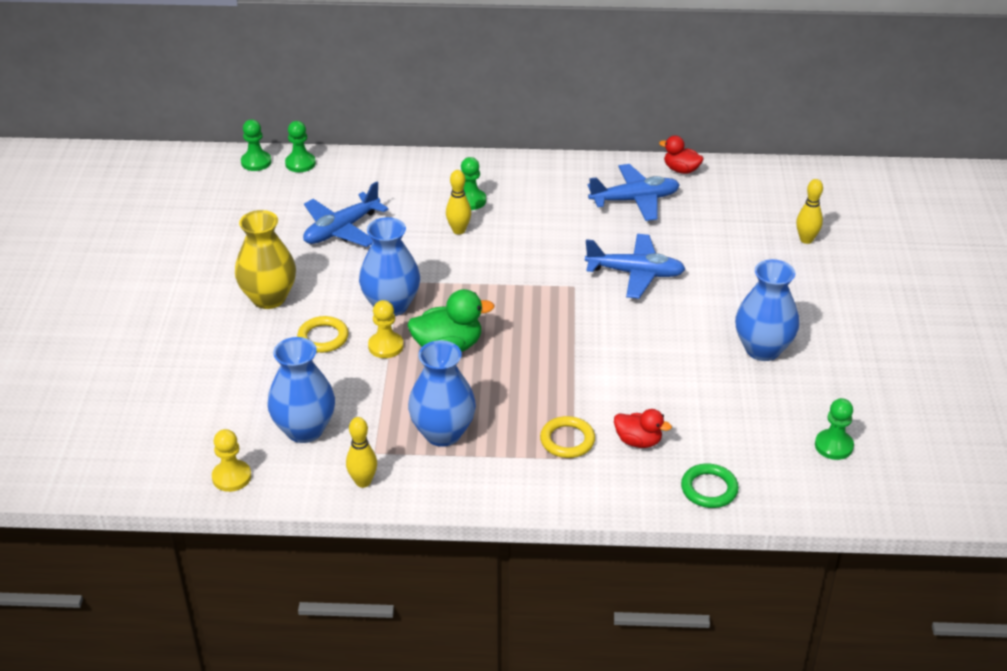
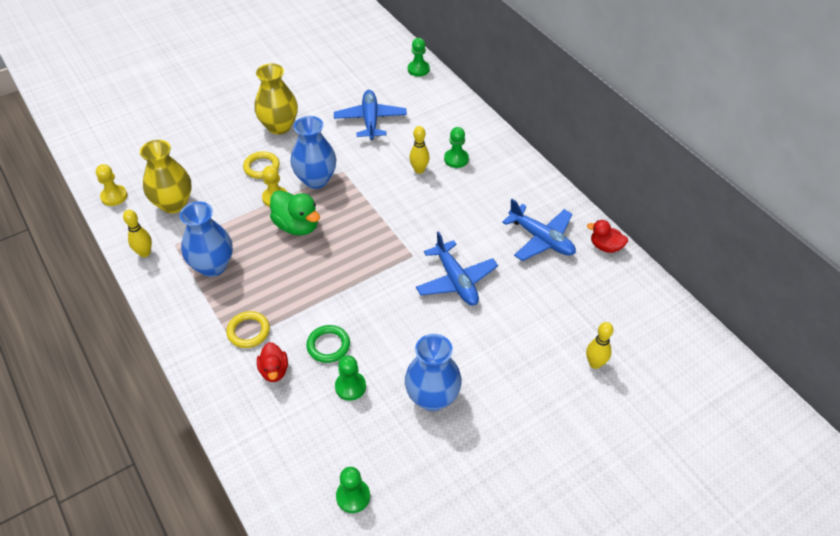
camera: 55 degrees right, 10 degrees up
(256, 162) = (401, 52): green pawn -> green pawn (350, 386)
(304, 430) = (173, 204): blue vase -> yellow vase
(341, 230) = (370, 120): blue plane -> blue plane turned 75 degrees clockwise
(681, 170) = (605, 246): red duck -> red duck turned 60 degrees counterclockwise
(709, 489) = (251, 436): green ring -> green ring (328, 345)

